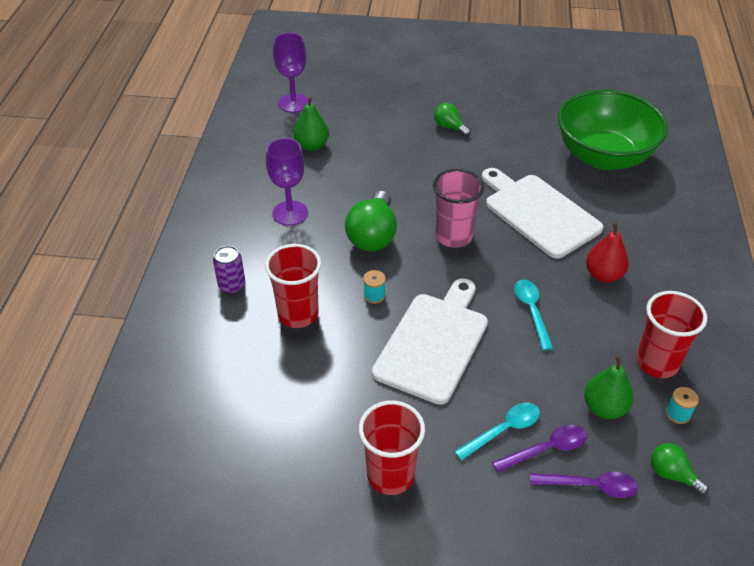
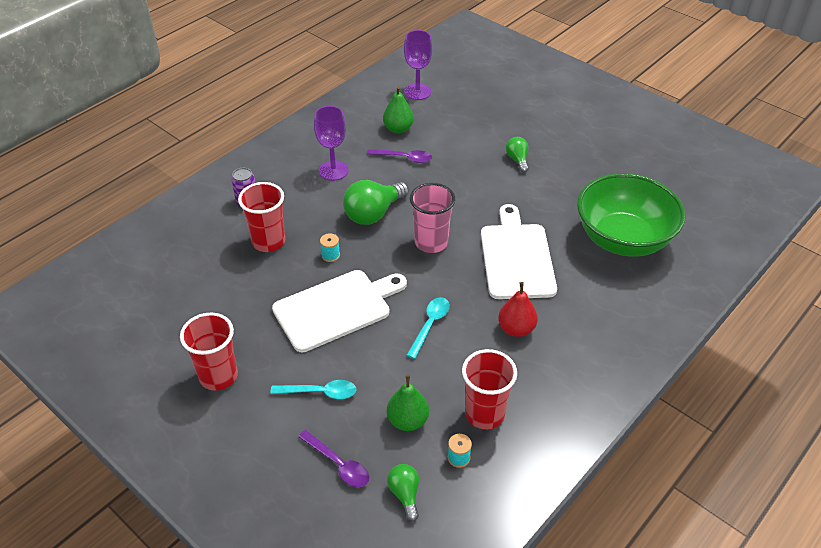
camera: 35 degrees right, 0 degrees up
(546, 449) = (335, 422): purple spoon -> purple spoon (404, 158)

